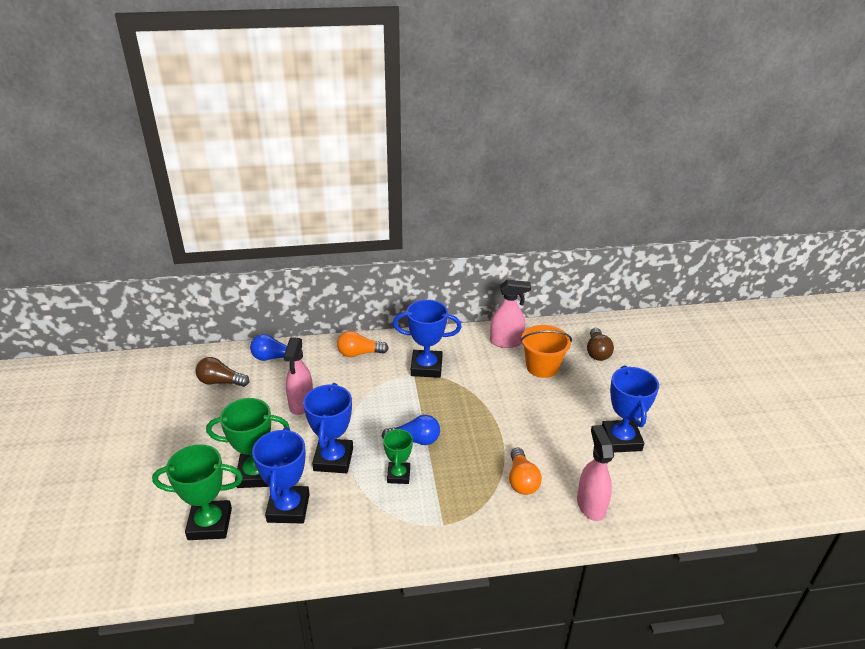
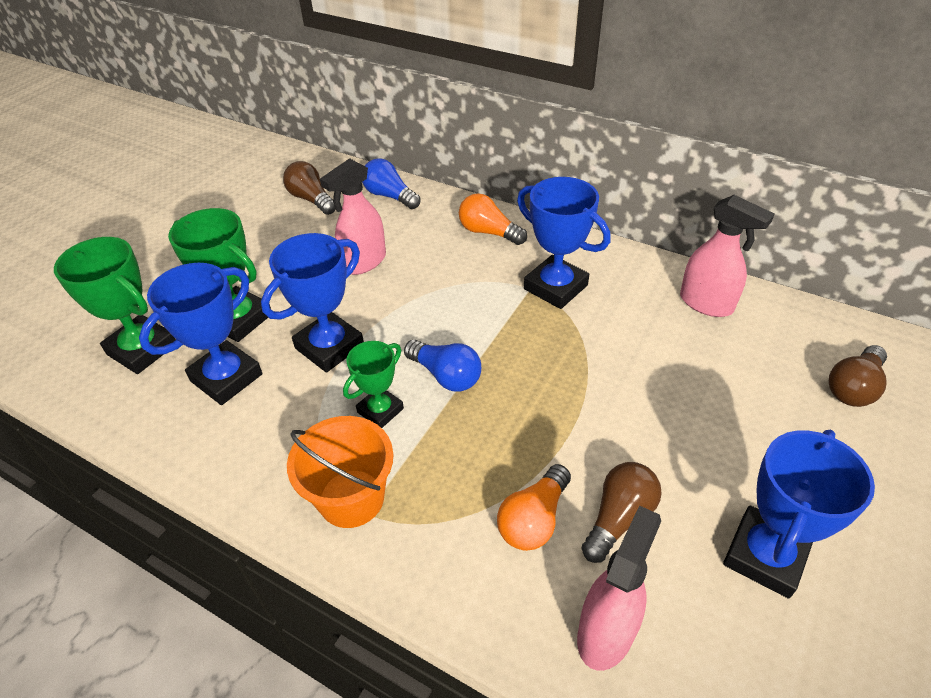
camera: 40 degrees right, 10 degrees up
(542, 367) = (730, 366): orange bucket -> orange bucket (351, 498)
(555, 458) = (619, 518): none -> brown light bulb

